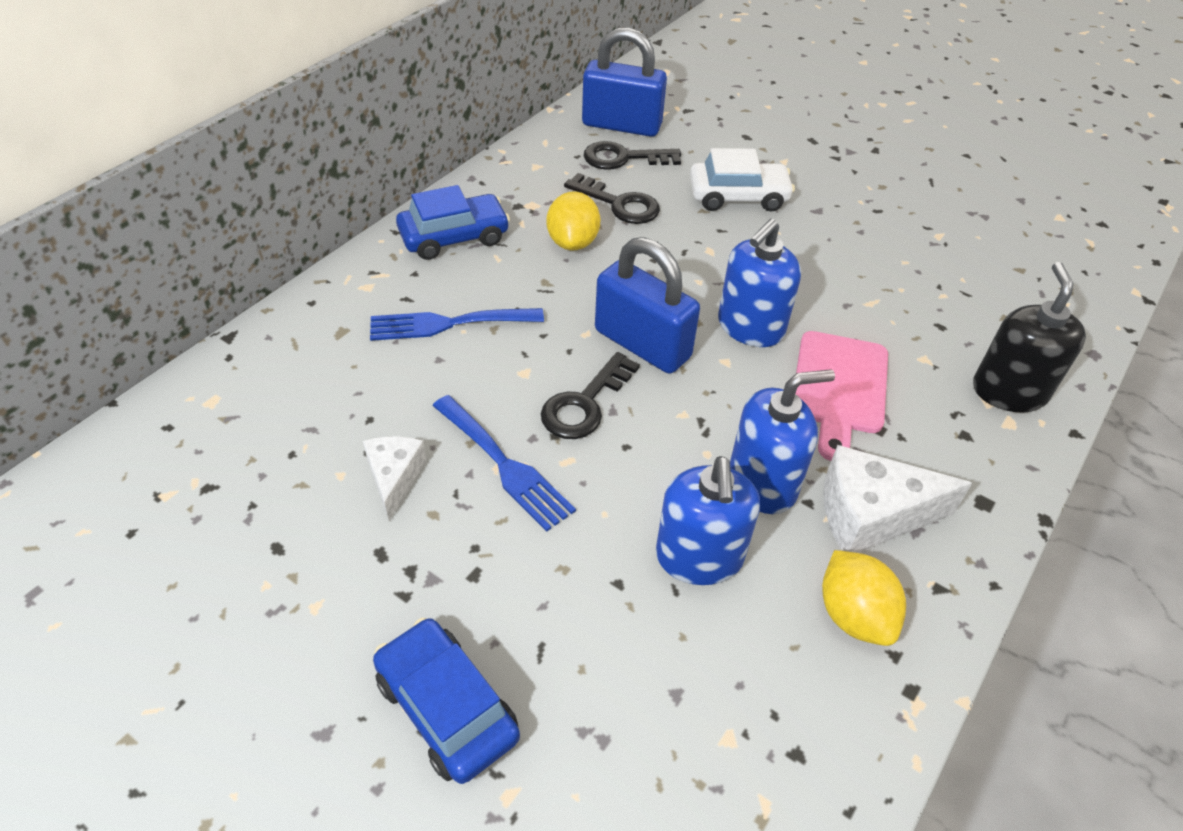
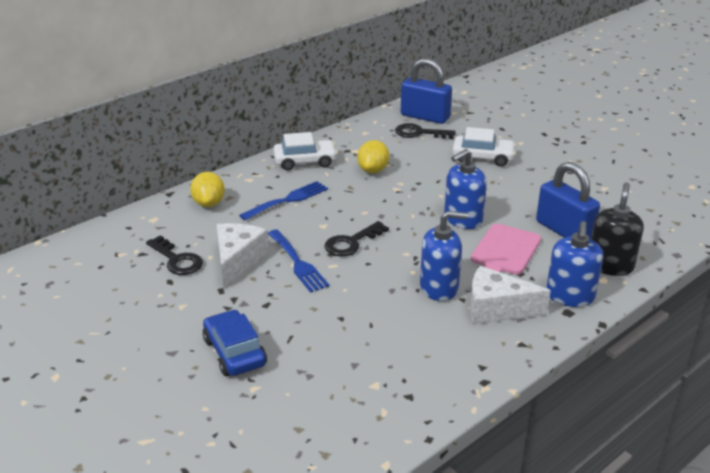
camera: 15 degrees right, 15 degrees down
(394, 478) = (238, 261): white cheese -> white cheese, size x1.61
(448, 324) = (288, 200): blue fork -> blue fork turned 135 degrees clockwise
(454, 237) = (305, 161): blue car -> white car
(619, 204) = (407, 155): black key -> black key (177, 260)
(642, 344) = (395, 220): blue padlock -> blue padlock (564, 231)
(699, 557) = (389, 313): blue soap dispenser -> blue soap dispenser (570, 296)
(853, 615) = (466, 348): yellow lemon -> yellow lemon (209, 203)

